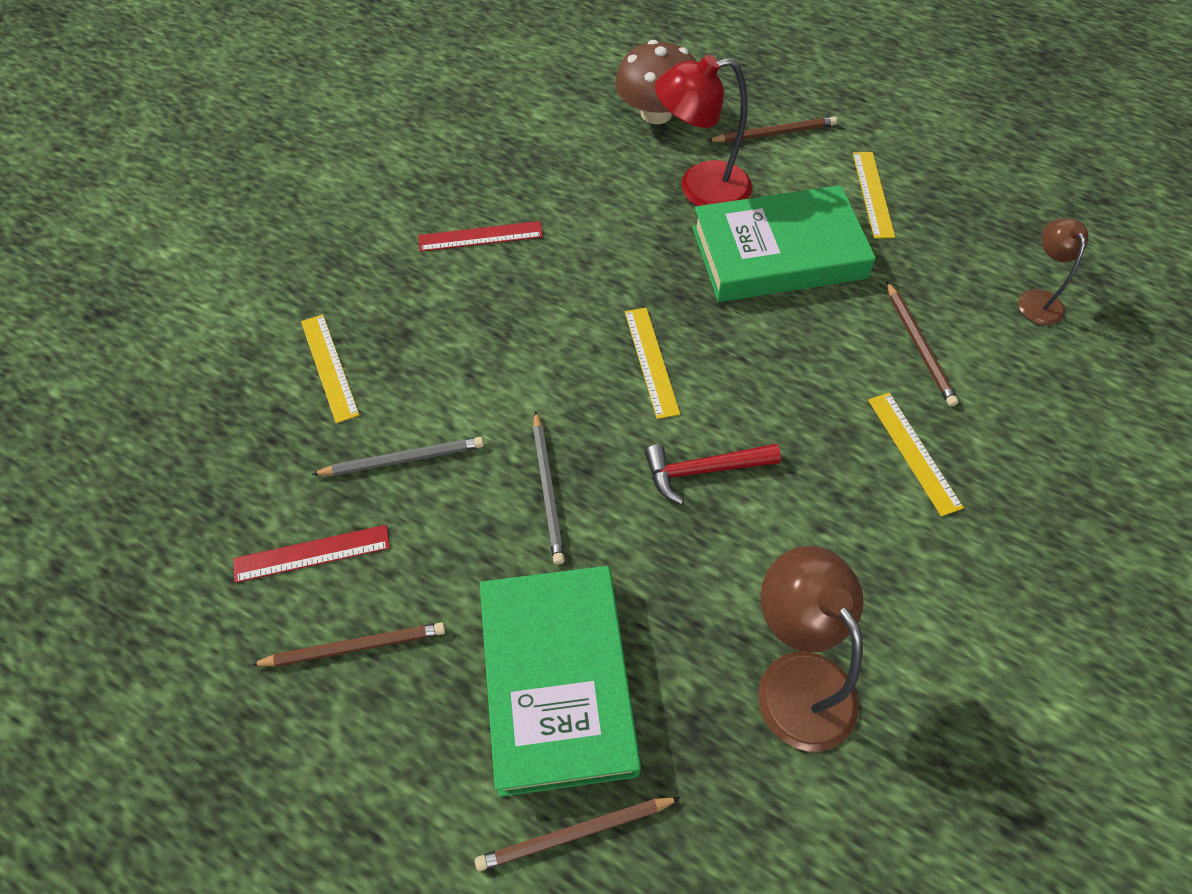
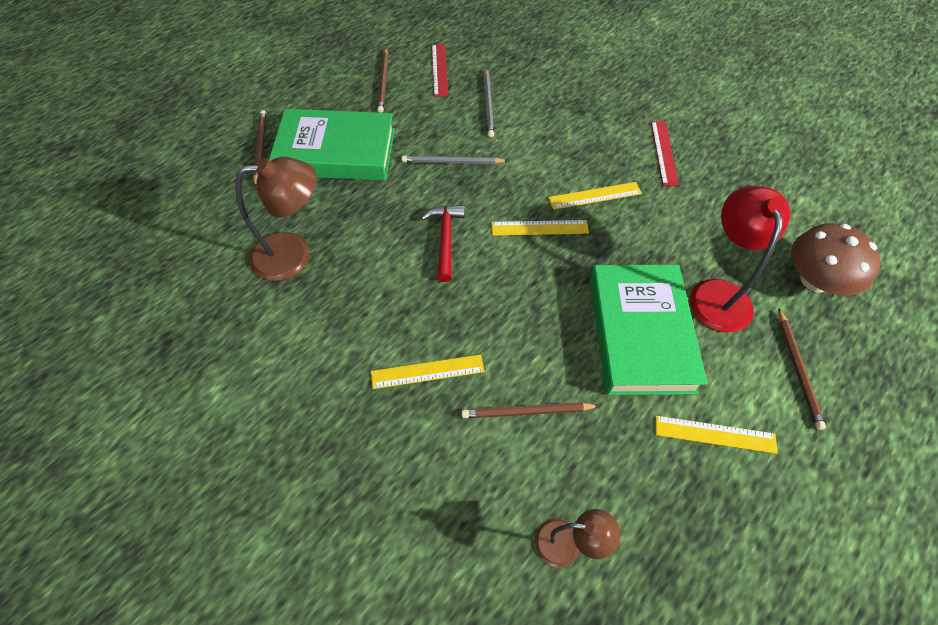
camera: 100 degrees right, 0 degrees up
(329, 367) = (559, 79): yellow ruler -> yellow ruler (595, 196)

